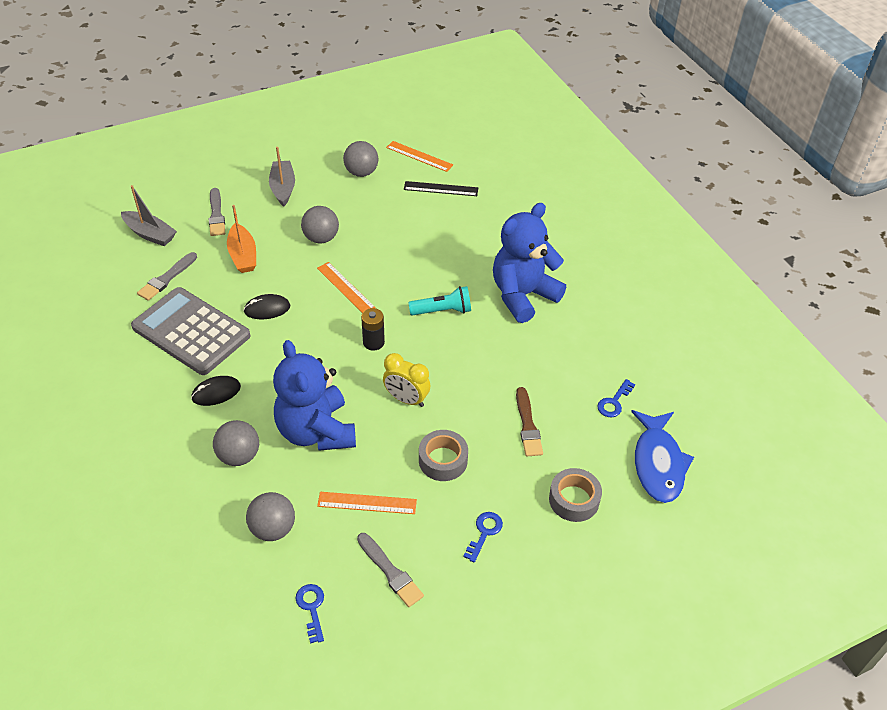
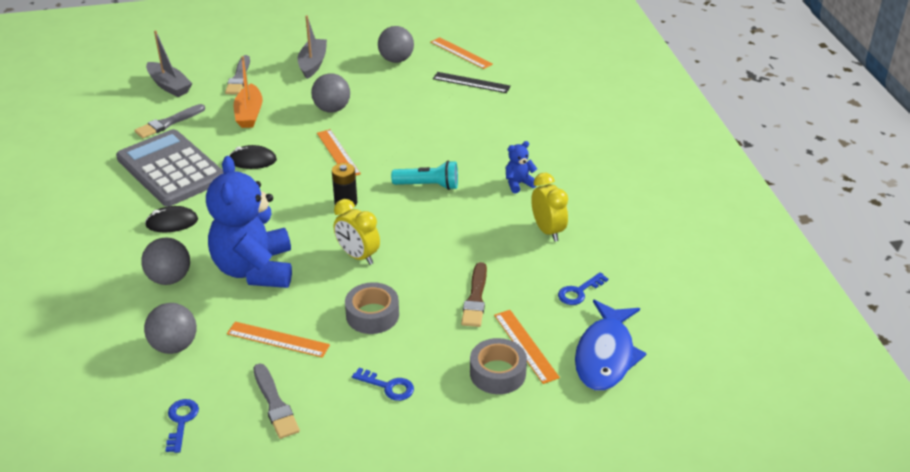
camera: 15 degrees right, 10 degrees down
(484, 533) = (388, 386): blue key -> blue key turned 75 degrees clockwise
(523, 295) = (519, 184): blue teddy bear -> blue teddy bear, size x0.42
(565, 342) = (548, 231): none -> yellow clock
(588, 467) = (525, 346): none -> orange ruler

